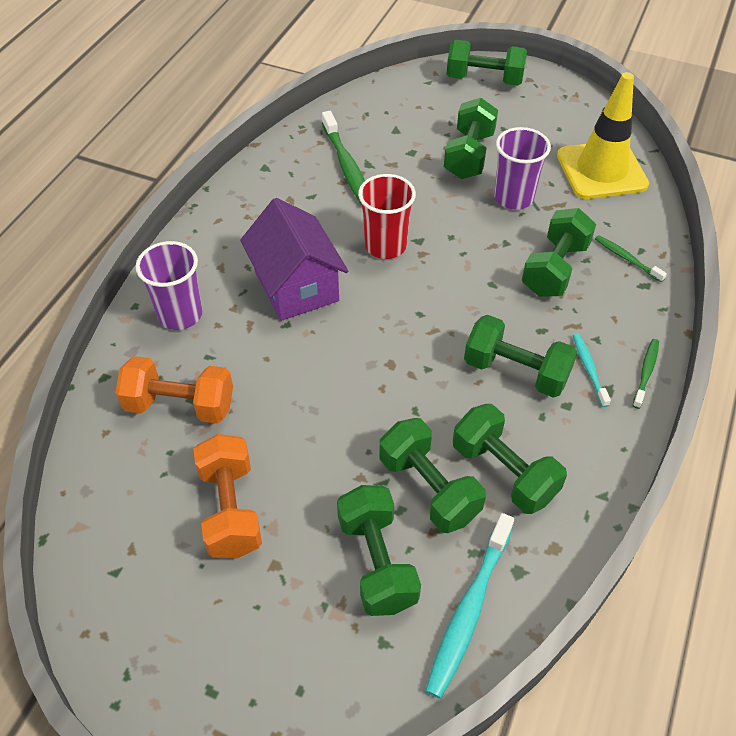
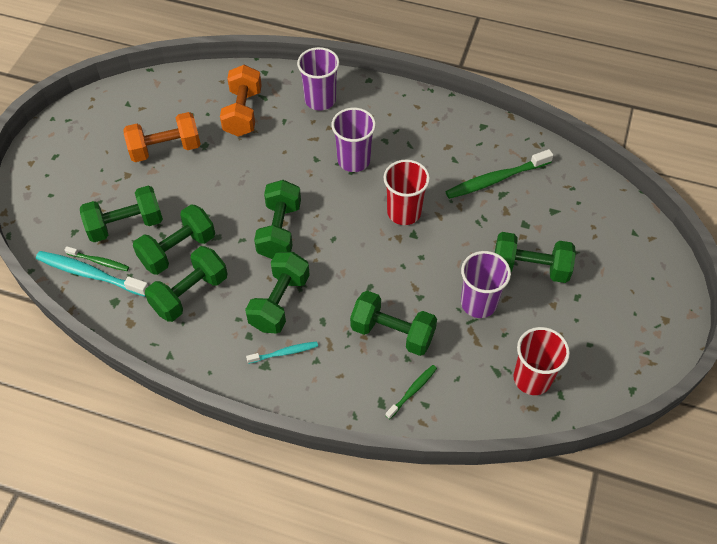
camera: 85 degrees right, 5 degrees up
(296, 286) = (353, 160): purple house -> purple cup
(484, 80) = (652, 279): green dumbbell -> green dumbbell (279, 230)
(601, 170) = (532, 378): yellow traffic cone -> red cup
(646, 372) = (283, 394): green toothbrush -> green toothbrush (99, 261)

